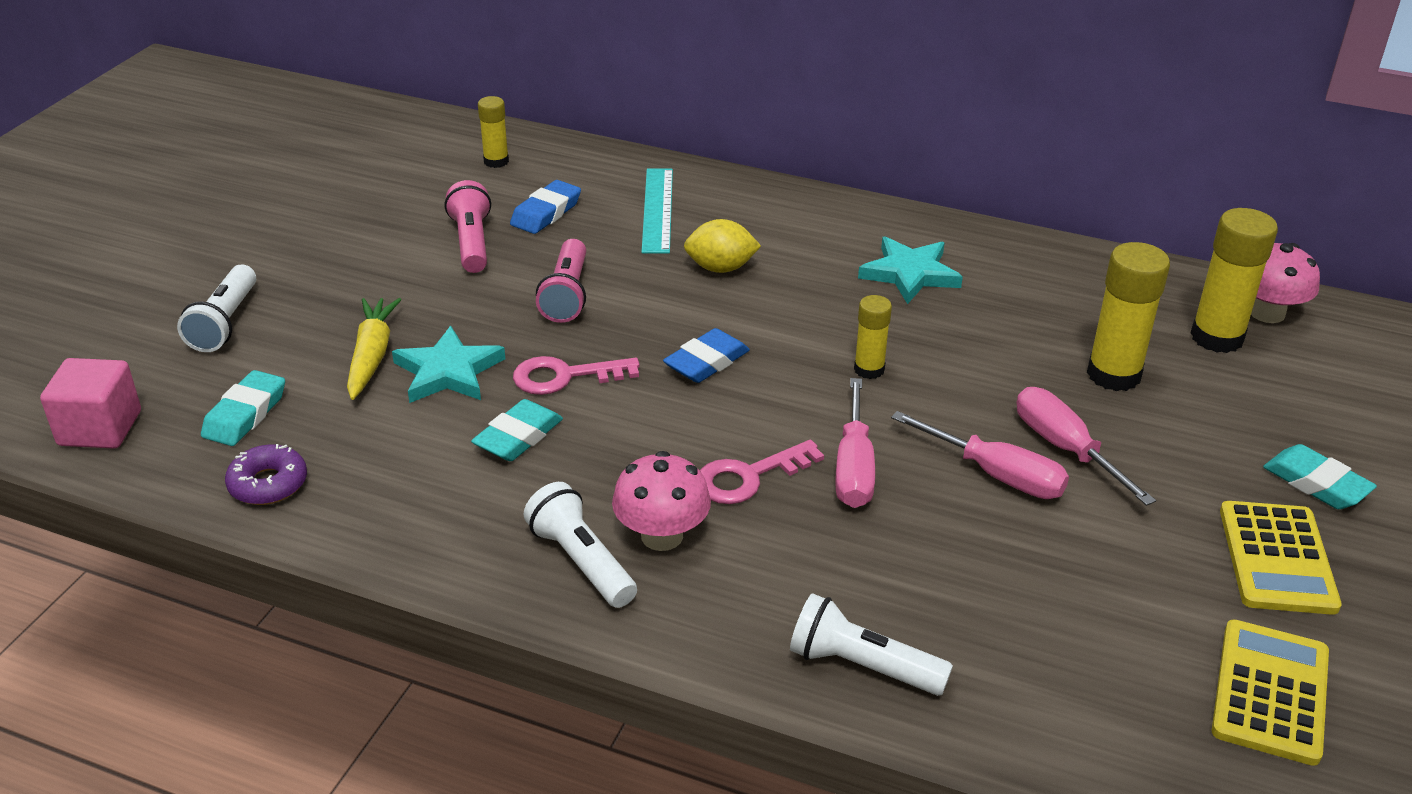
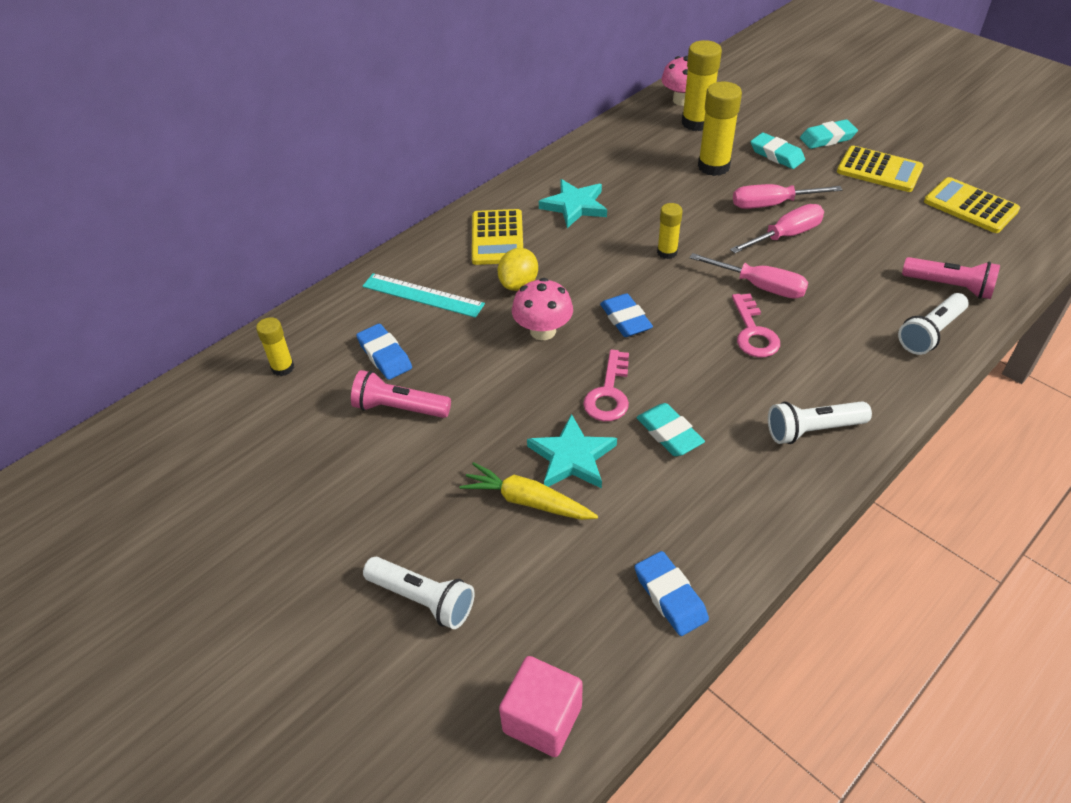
camera: 65 degrees left, 10 degrees up
(245, 414) = (569, 601): turquoise eraser -> turquoise eraser (776, 155)
(268, 484) = (670, 596): purple donut -> blue eraser
(567, 295) = (507, 369): pink flashlight -> pink flashlight (949, 286)
(662, 536) = (798, 386): pink mushroom -> pink mushroom (543, 331)
(797, 232) = (497, 238): none -> yellow calculator

